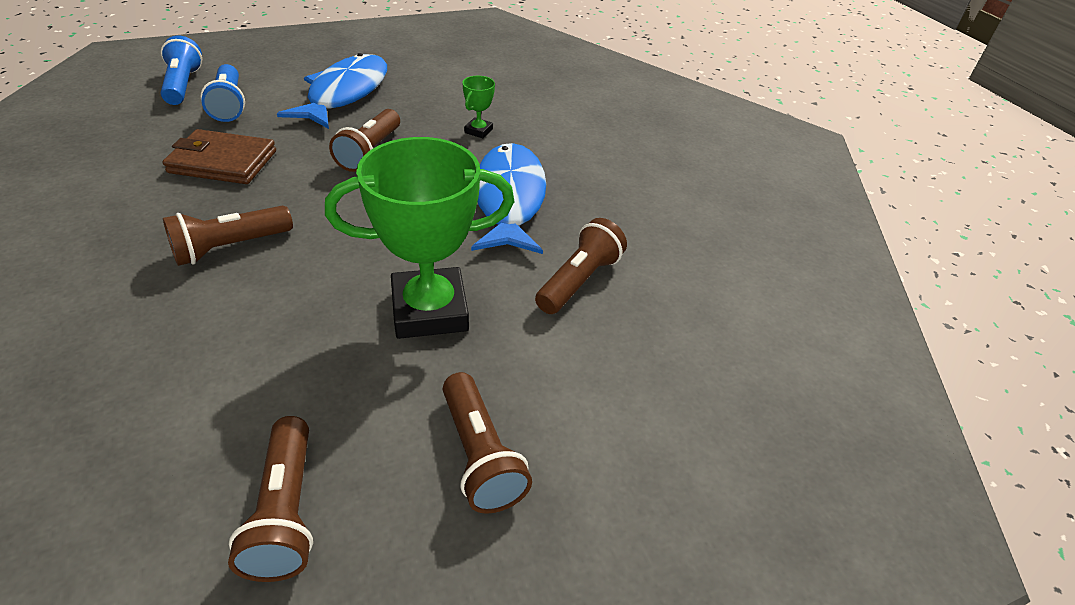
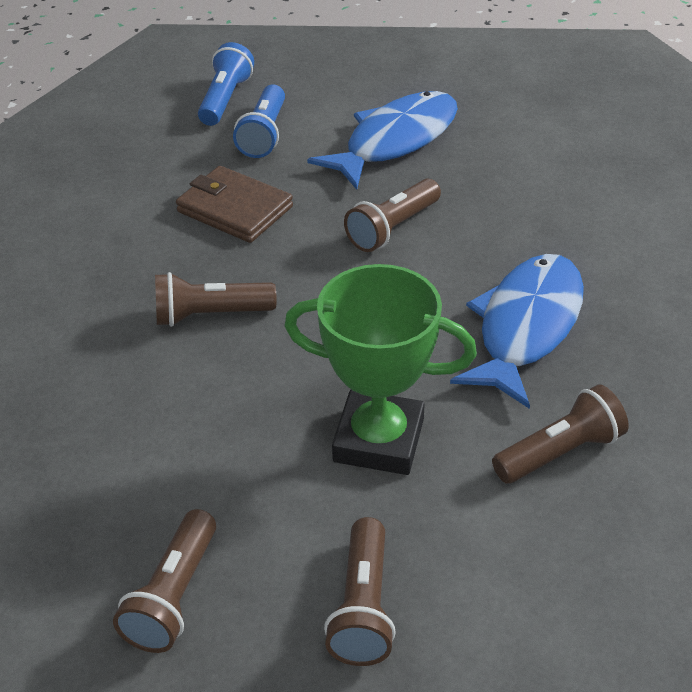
camera: 30 degrees right, 0 degrees up
(478, 131) = (533, 224): green trophy -> none

